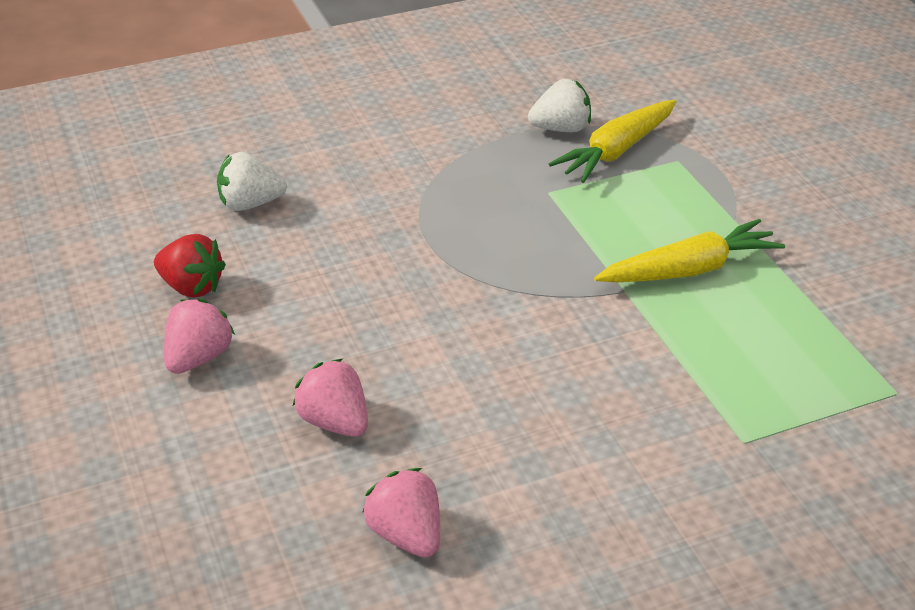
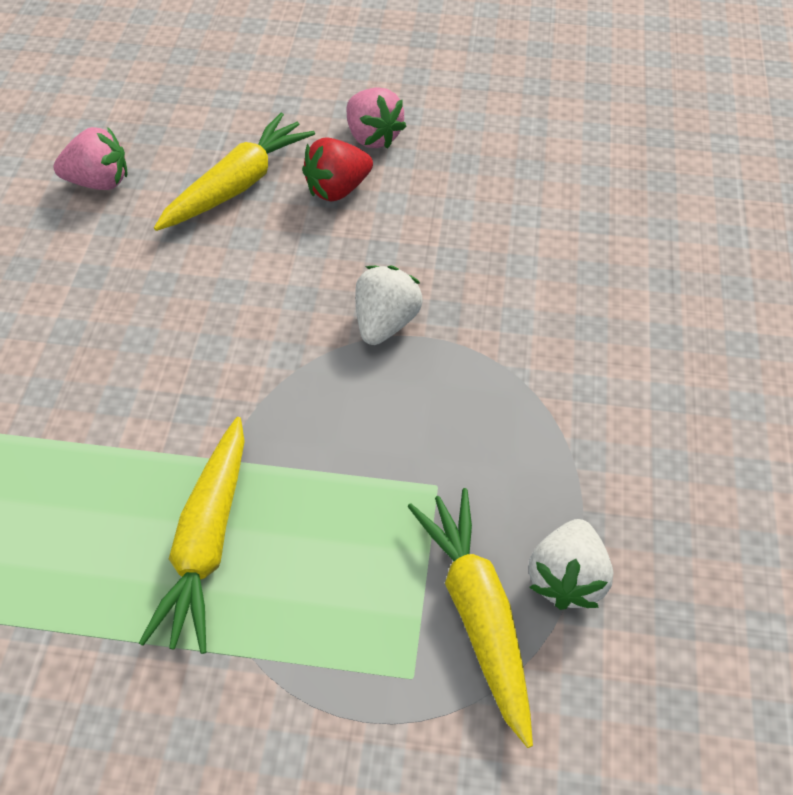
camera: 120 degrees right, 15 degrees up
(192, 287) = (467, 157): red strawberry -> red strawberry (337, 189)
(250, 204) = (573, 229): white strawberry -> white strawberry (386, 322)
(335, 422) = (238, 185): pink strawberry -> yellow carrot

